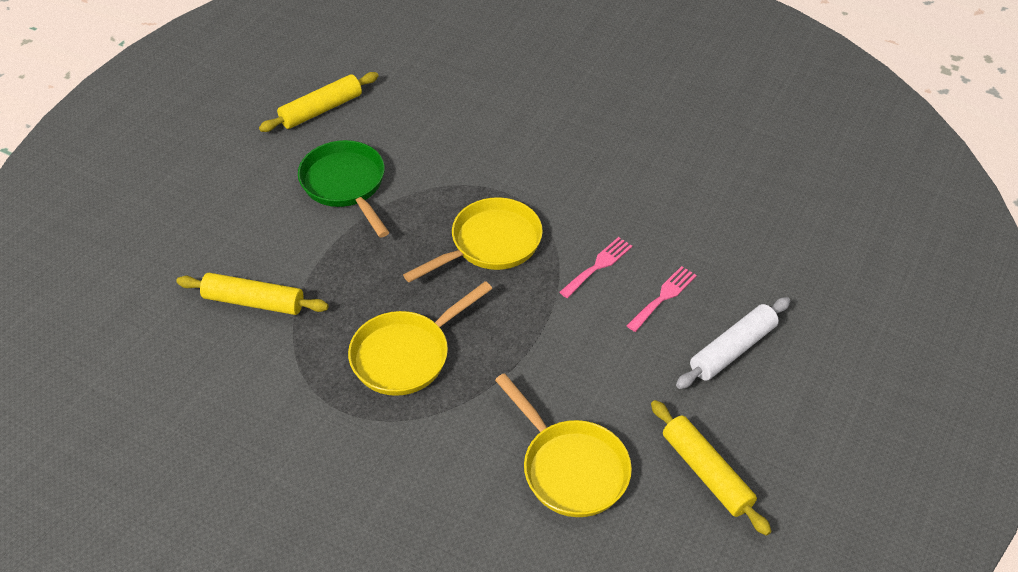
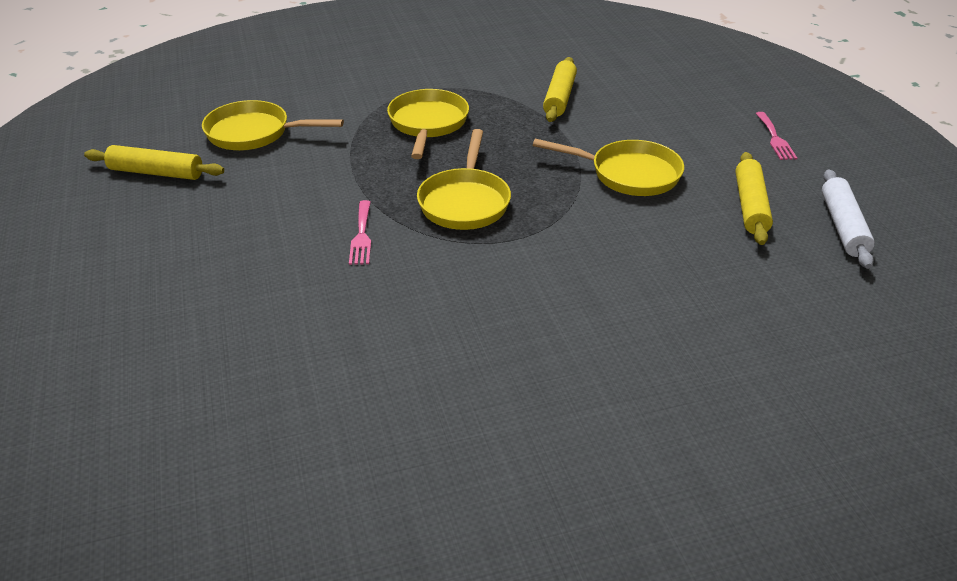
camera: 135 degrees right, 10 degrees down
(254, 302) = (559, 97): yellow rolling pin -> yellow rolling pin turned 45 degrees counterclockwise
(346, 185) = (629, 174): green pan -> yellow pan
(663, 297) = (282, 246): pink fork -> pink fork (775, 138)
(732, 349) = (190, 243): white rolling pin -> white rolling pin (843, 226)

